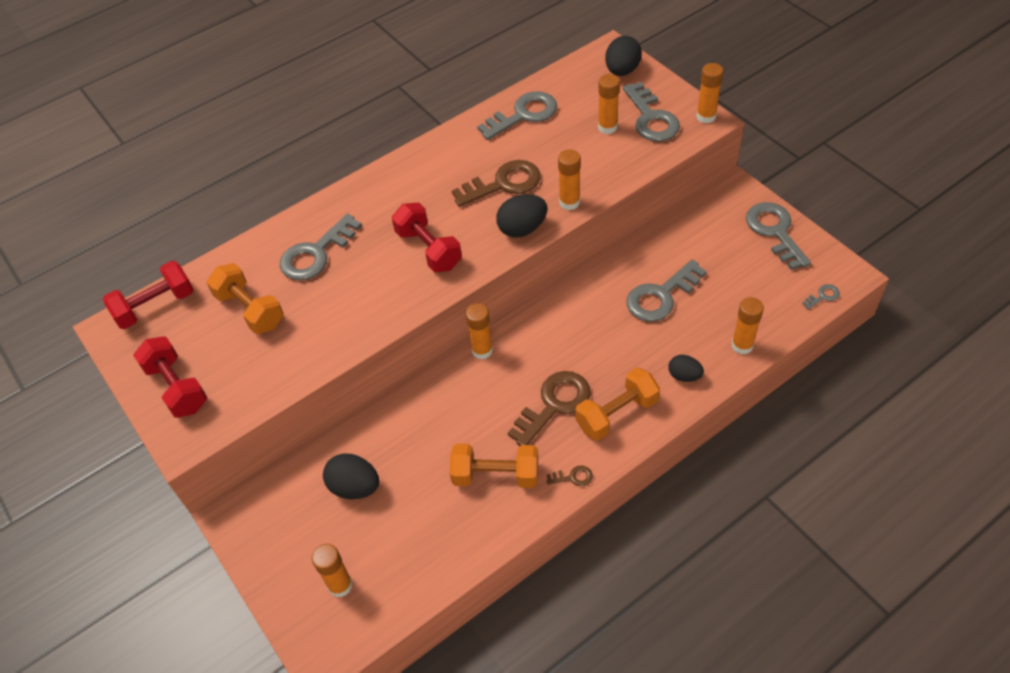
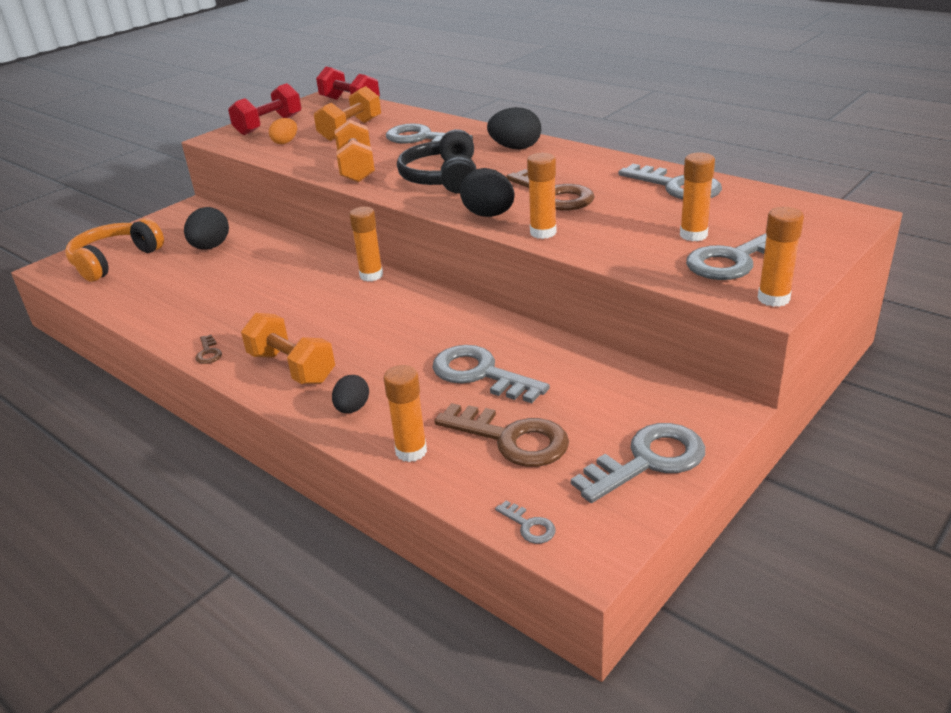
camera: 75 degrees right, 20 degrees down
(248, 370) = (285, 142): none -> orange egg
(340, 585) = (114, 260): orange glue stick -> orange headphones
(429, 249) = (442, 178): red dumbbell -> black headphones
(496, 475) = (215, 309): orange dumbbell -> orange dumbbell (356, 168)
(554, 404) = (303, 327): brown key -> brown key (512, 439)
(622, 71) = (817, 228): black egg -> black egg (515, 148)

